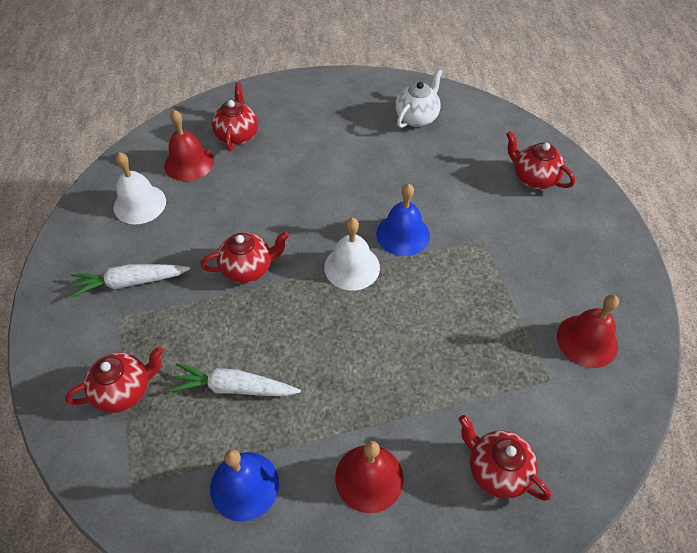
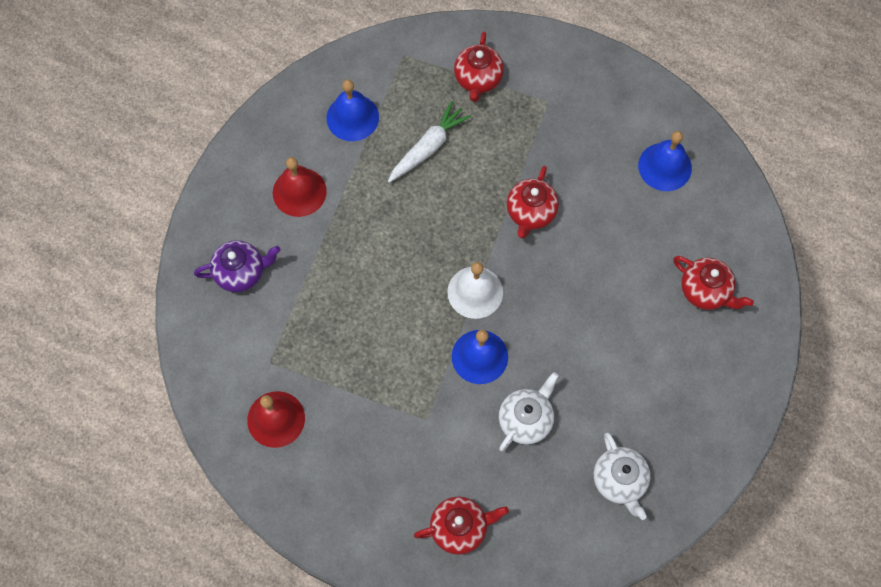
camera: 125 degrees right, 15 degrees up
(130, 282) = (577, 123): white carrot -> none
(139, 204) = (665, 166): white bell -> blue bell
(189, 163) = (693, 230): red bell -> none
(424, 183) = (526, 419): none -> white teapot
(496, 470) = (241, 272): red teapot -> purple teapot

